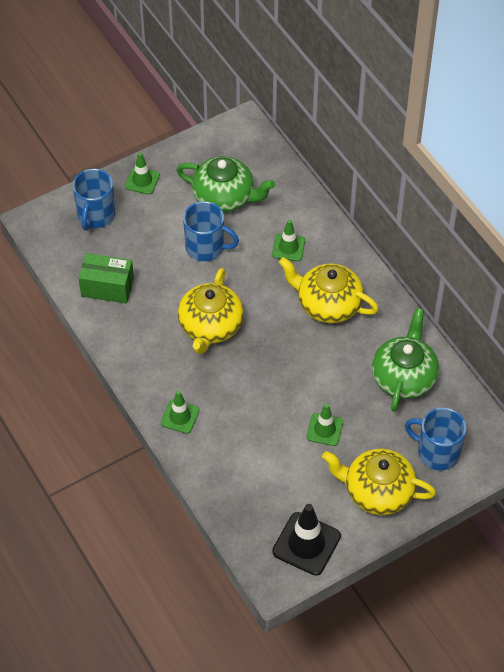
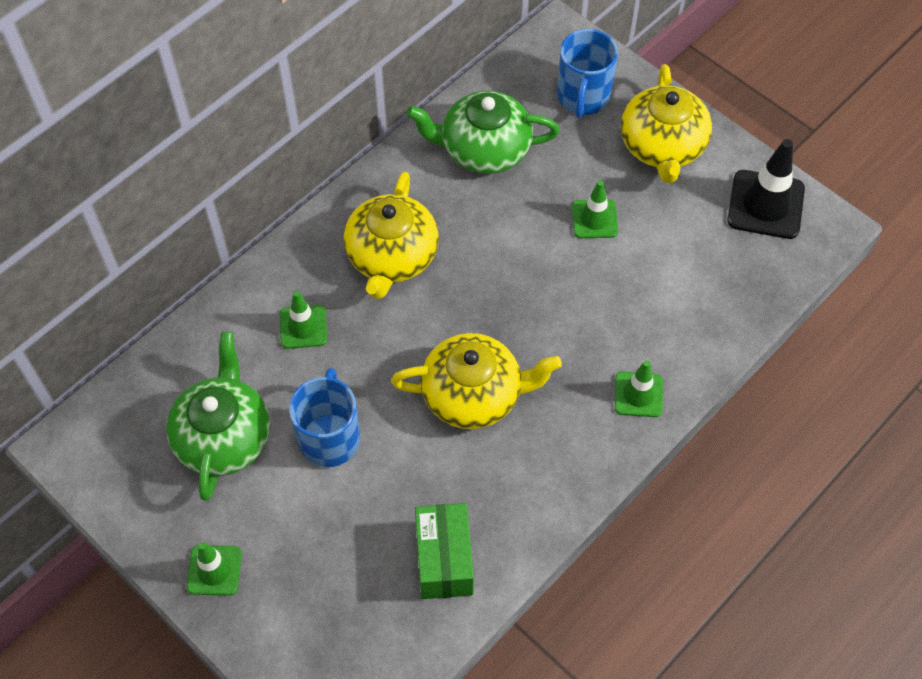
camera: 105 degrees left, 5 degrees up
(96, 215) = (303, 623): blue mug -> none

